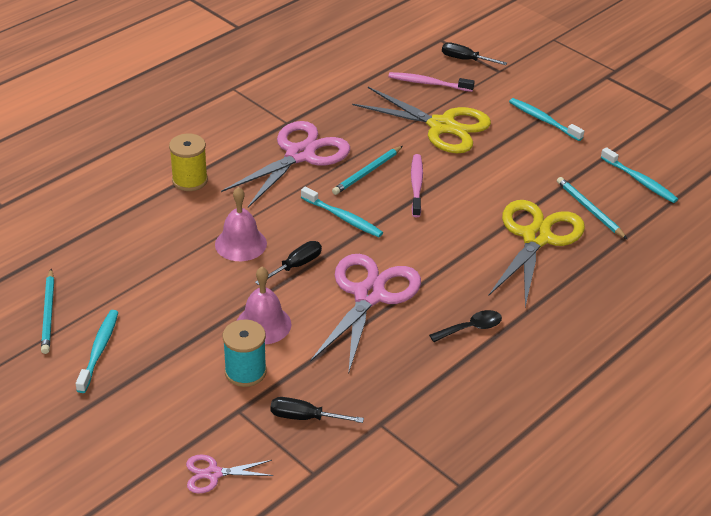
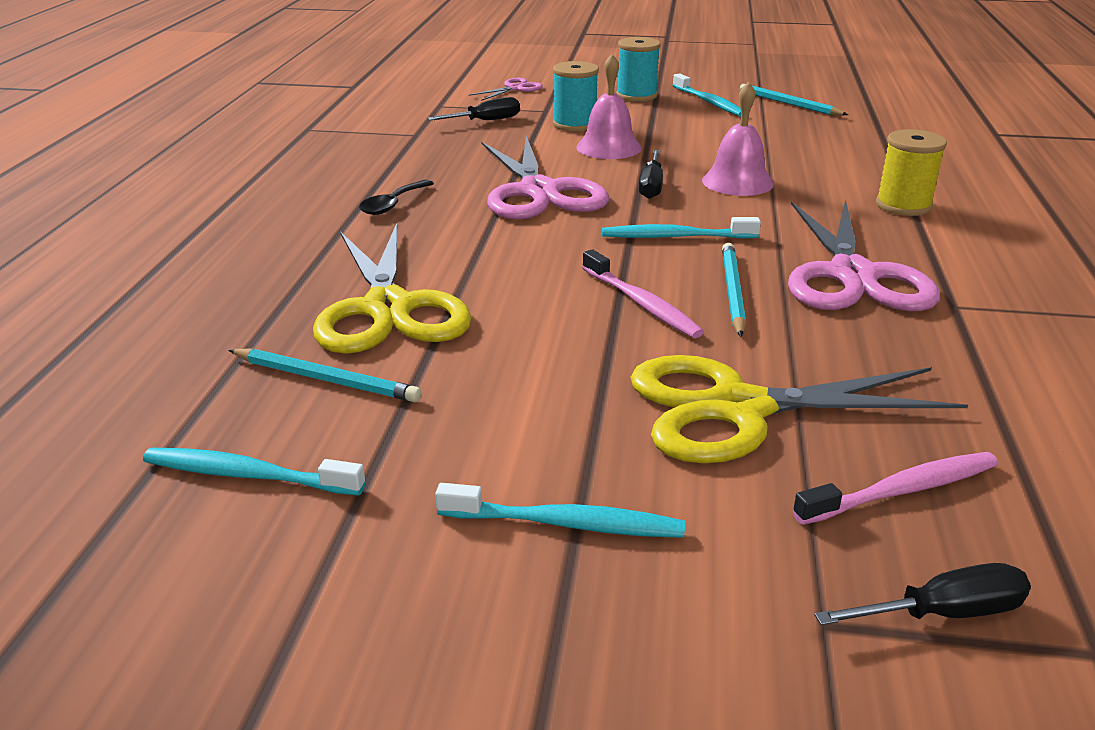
camera: 145 degrees right, 10 degrees down
(134, 395) = (636, 96): none -> turquoise spool

